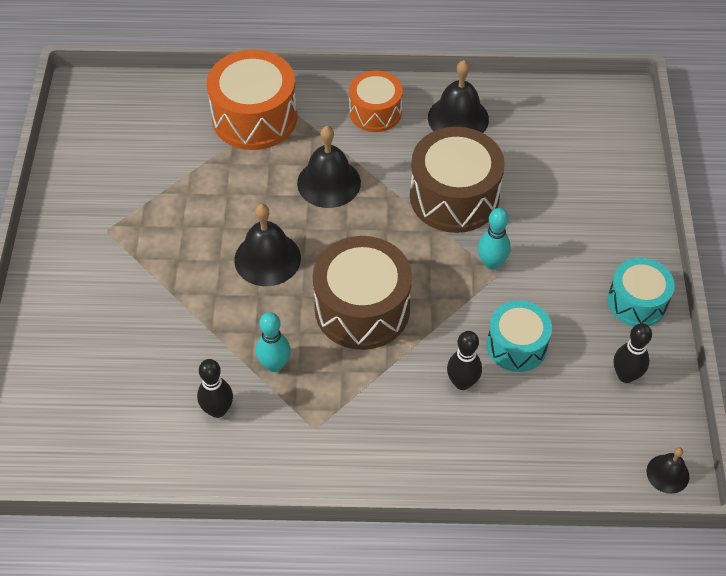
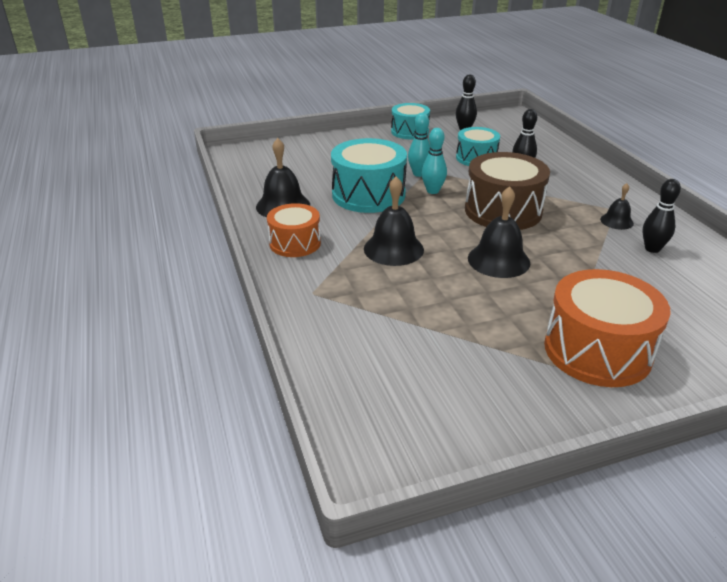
camera: 110 degrees left, 20 degrees down
(254, 117) = (338, 308): orange drum -> orange drum (597, 350)
(274, 365) = (588, 234): turquoise bowling pin -> turquoise bowling pin (432, 191)
(454, 197) = (368, 195): brown drum -> turquoise drum
(667, 474) = (513, 116): black bell -> black bell (616, 221)

